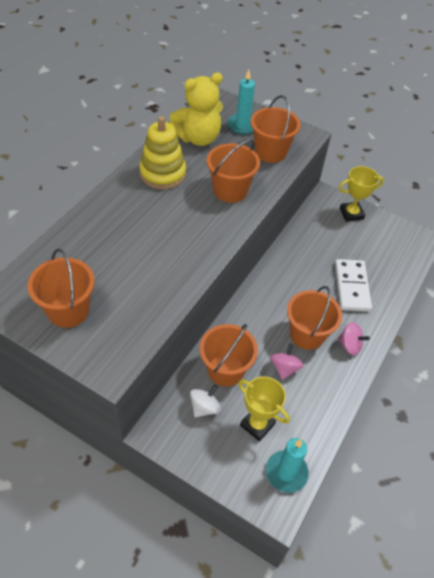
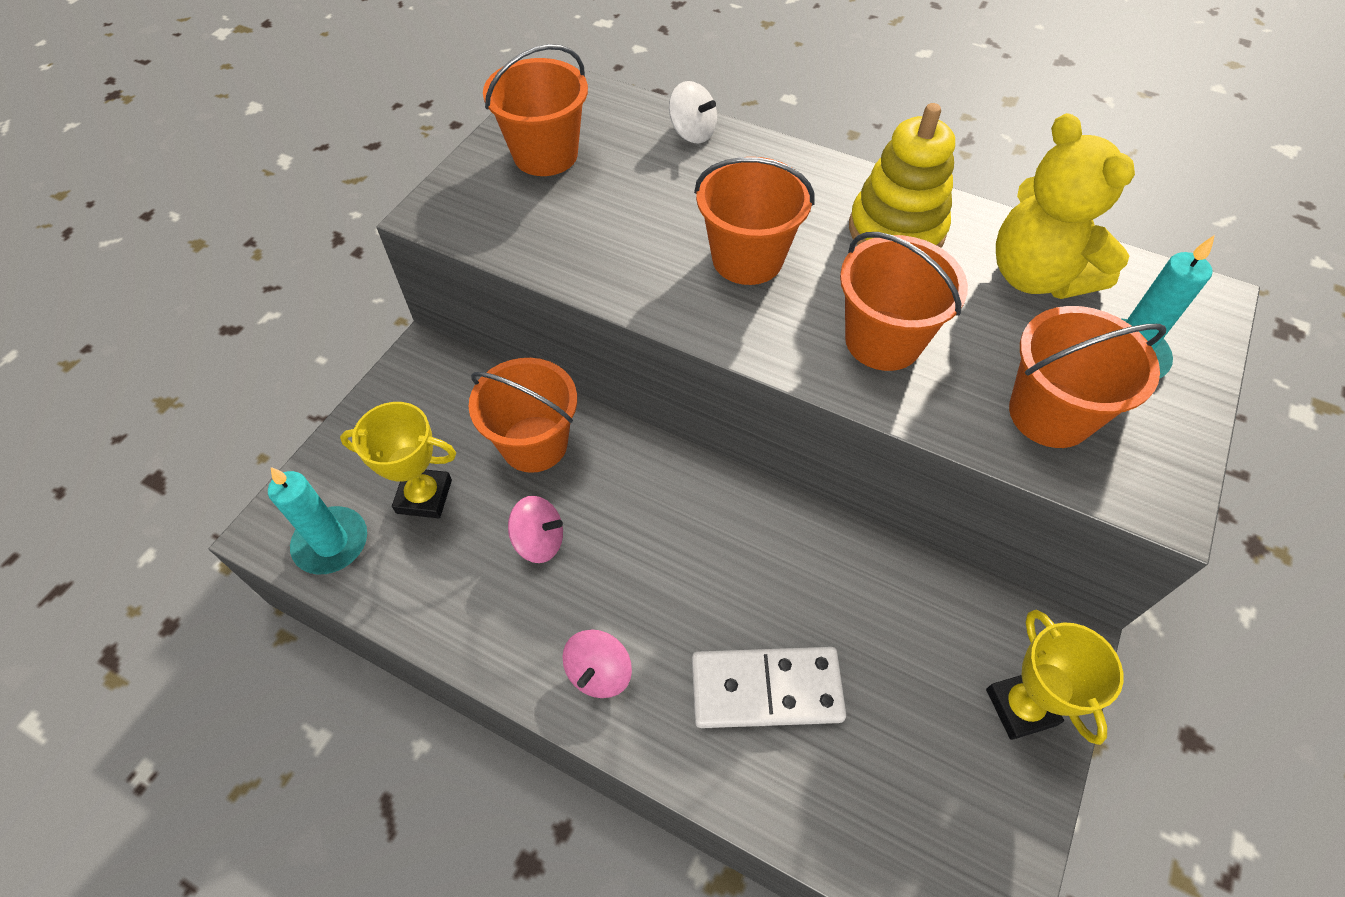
camera: 90 degrees right, 5 degrees up
(204, 407) = (461, 417): white spinning top -> white spinning top (692, 132)
(257, 424) = (424, 496): yellow trophy -> yellow trophy turned 60 degrees clockwise
(307, 334) = (620, 584): orange bucket -> orange bucket (747, 258)

